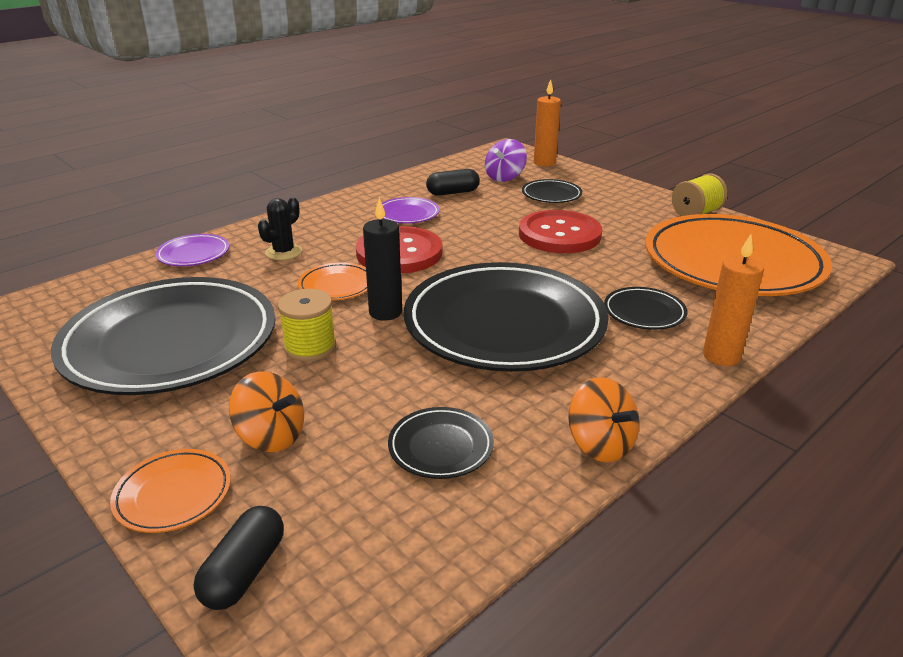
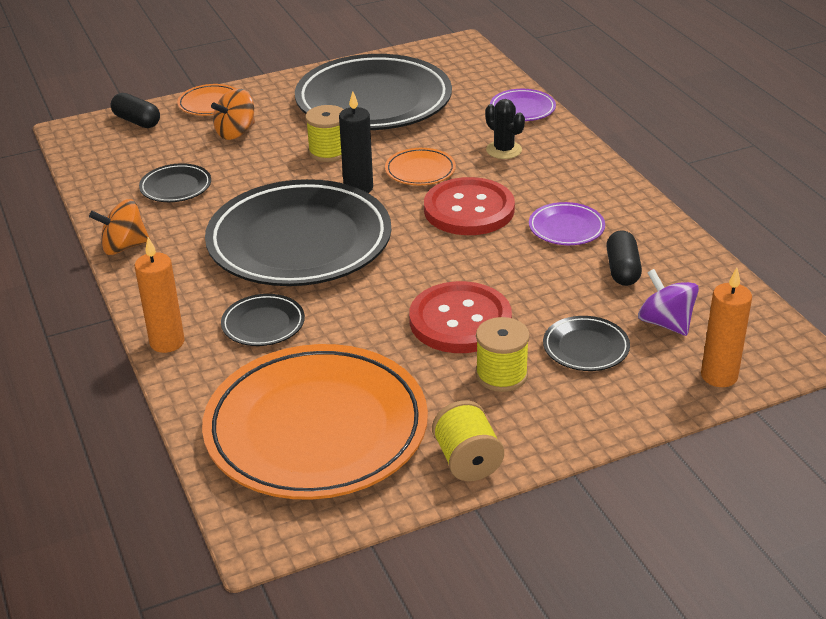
camera: 110 degrees right, 5 degrees up
(605, 214) = (501, 375): none -> yellow spool

